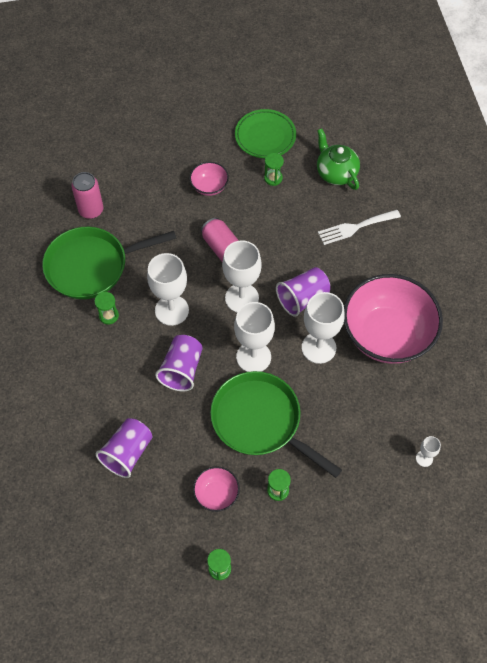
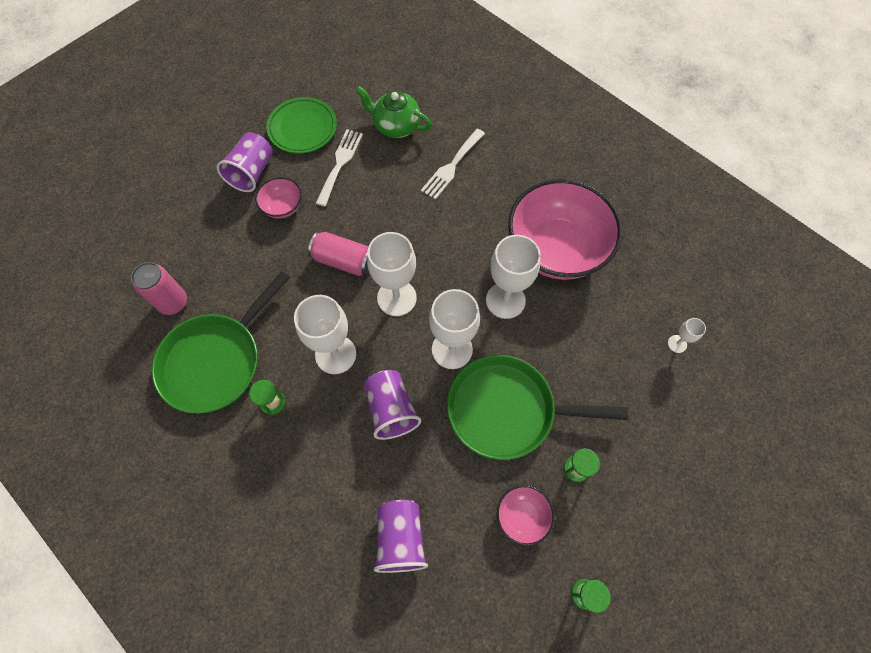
camera: 35 degrees left, 5 degrees up
(273, 178) = (340, 163): green hourglass -> white fork
(302, 298) = (454, 262): purple cup -> purple cup (252, 172)

